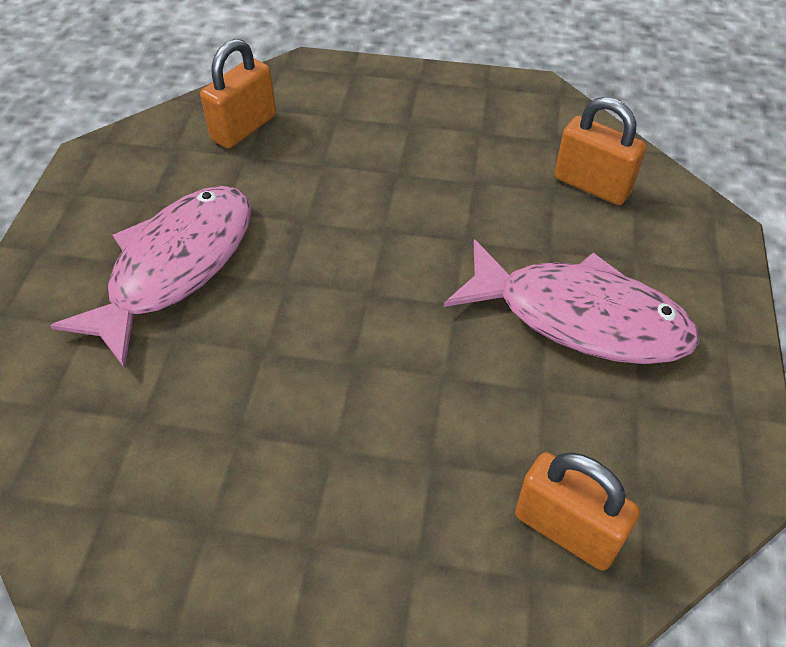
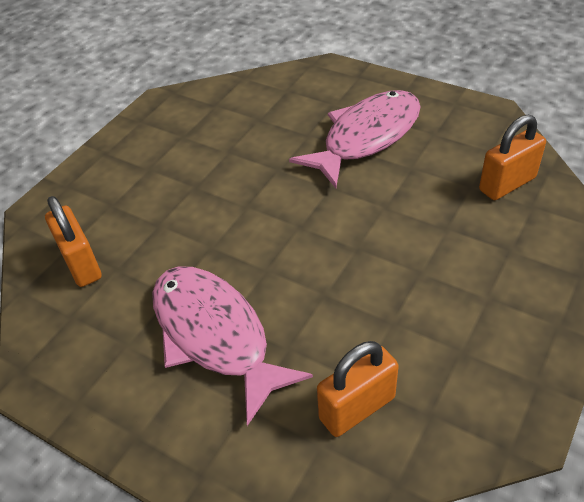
camera: 65 degrees left, 5 degrees down
(592, 185) = (264, 102): orange padlock -> orange padlock (357, 408)

